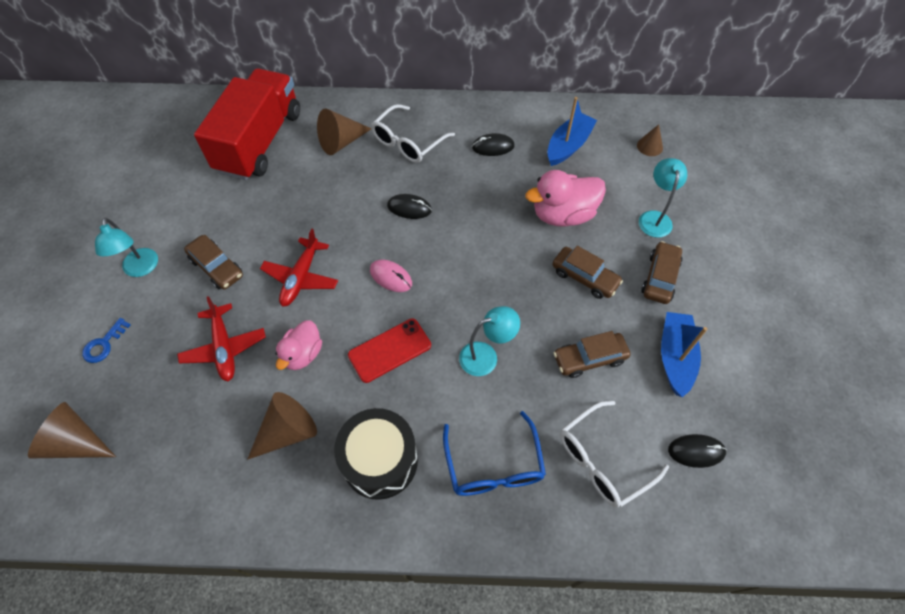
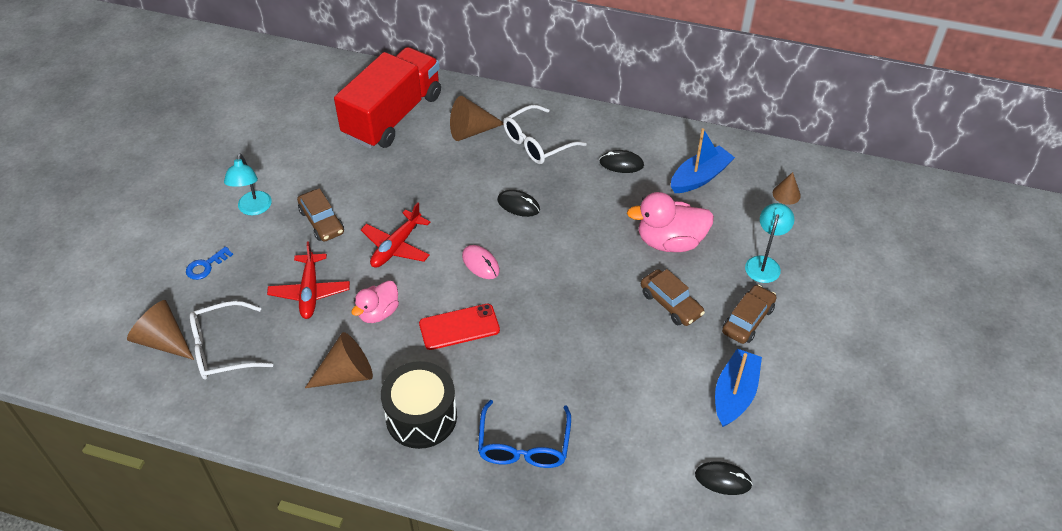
camera: 15 degrees right, 10 degrees down
(486, 356) = (548, 352): turquoise lamp -> none
(589, 358) = (648, 376): brown car -> none
(602, 460) = (628, 465): white glasses -> white glasses (222, 349)

